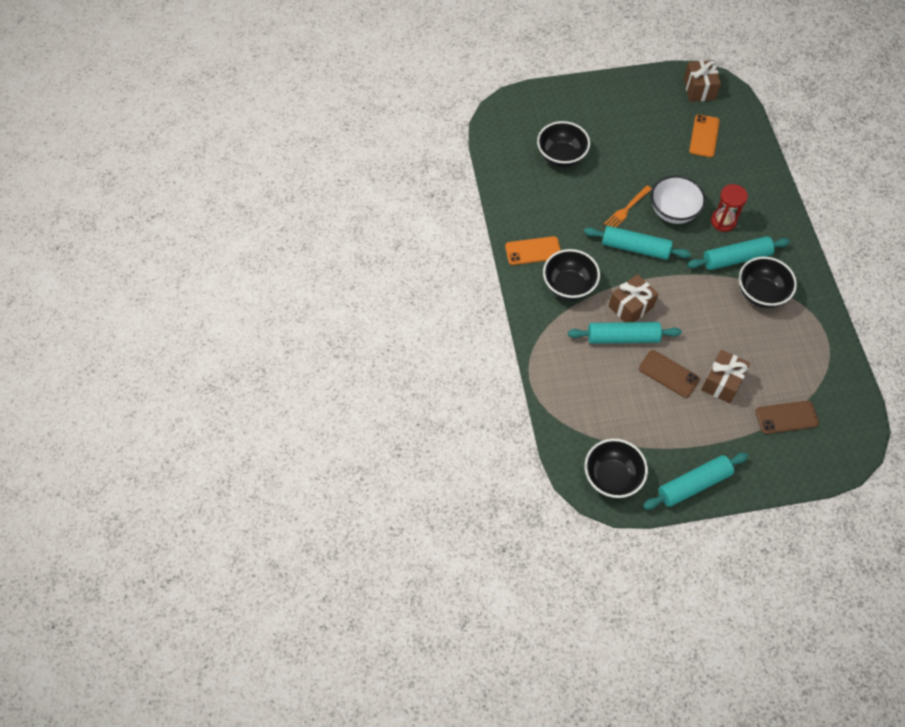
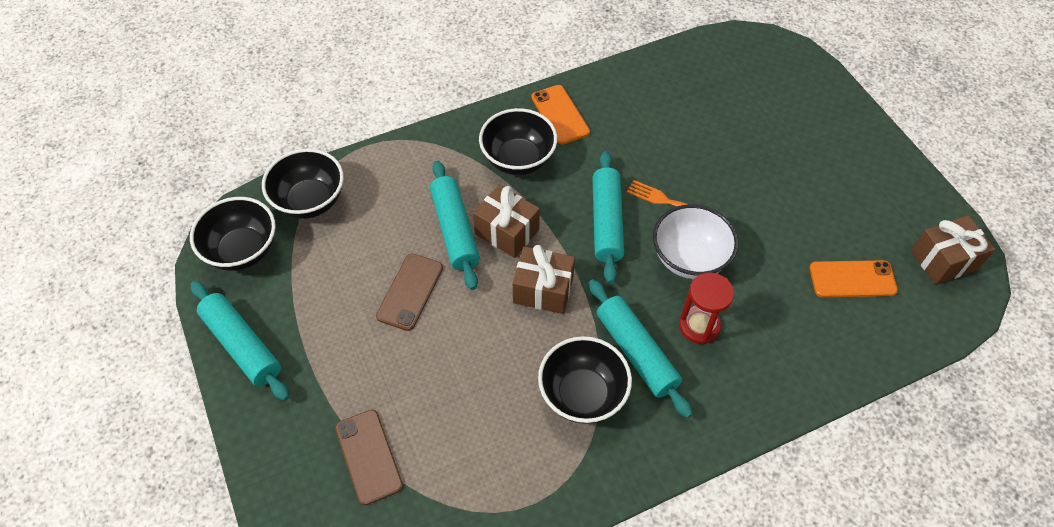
camera: 75 degrees right, 5 degrees down
(561, 156) = (725, 117): black bowl -> black bowl (310, 201)
(722, 382) = (411, 360): brown gift -> brown gift (543, 290)

